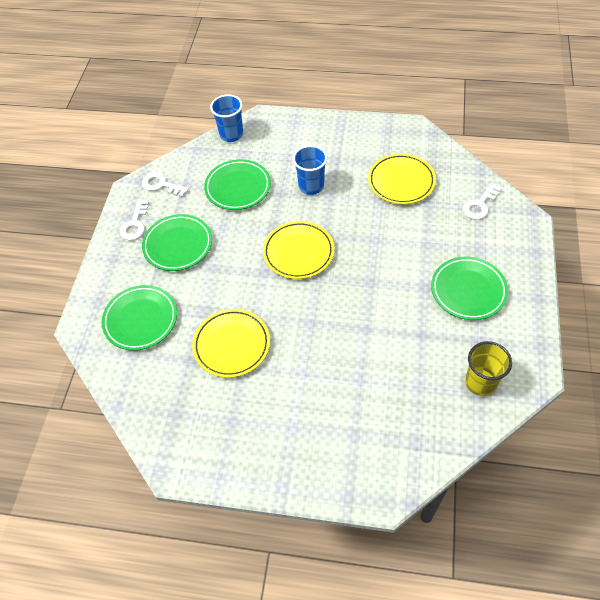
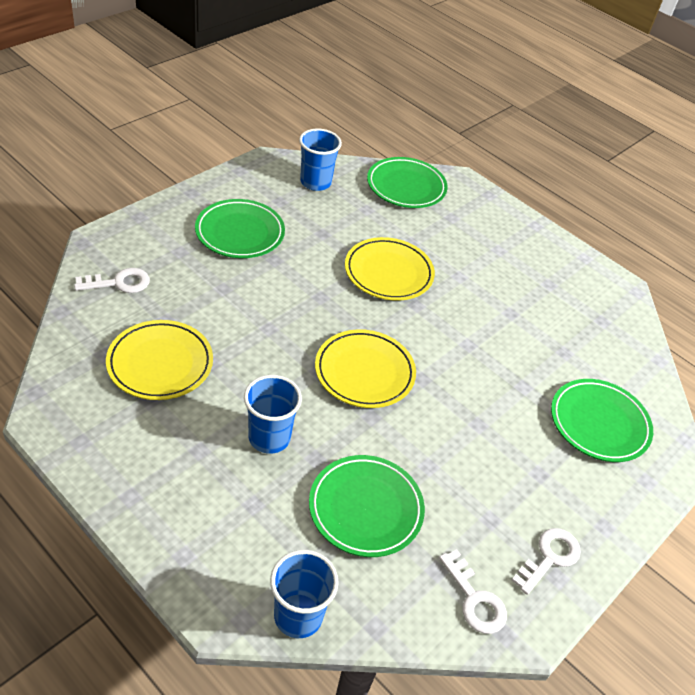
camera: 155 degrees left, 10 degrees down
(178, 245) = (505, 482): green plate -> green plate (406, 186)
(232, 345) = (510, 336): yellow plate -> yellow plate (388, 273)
(480, 382) = (315, 182): yellow cup -> blue cup

